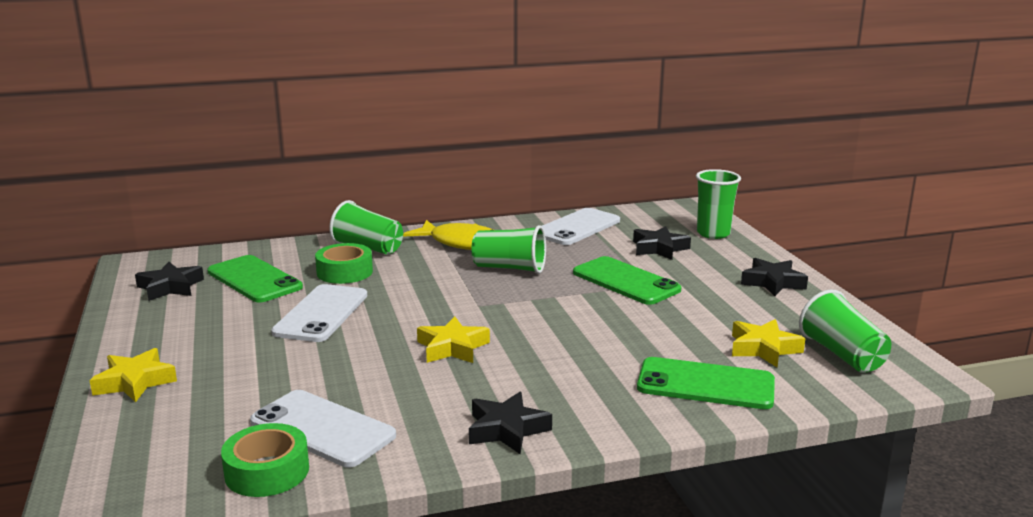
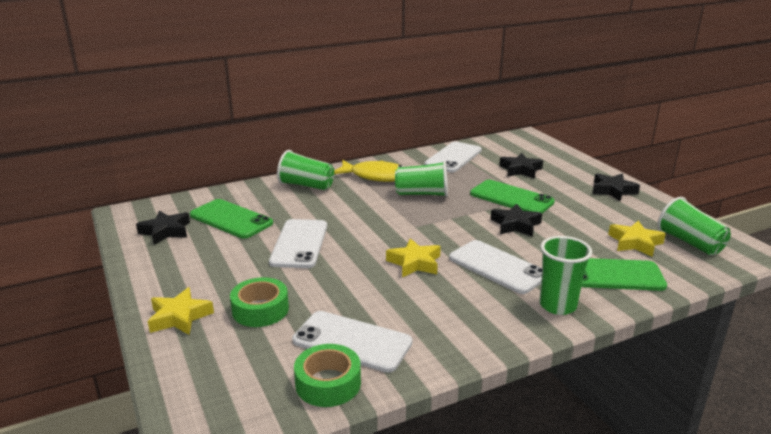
camera: 10 degrees left, 5 degrees up
(344, 272) = (299, 207): green tape -> green tape (260, 310)
(506, 429) = (491, 327): black star -> black star (515, 225)
(557, 361) = (497, 267): none -> white phone
(713, 233) = (551, 155): green cup -> green cup (557, 305)

